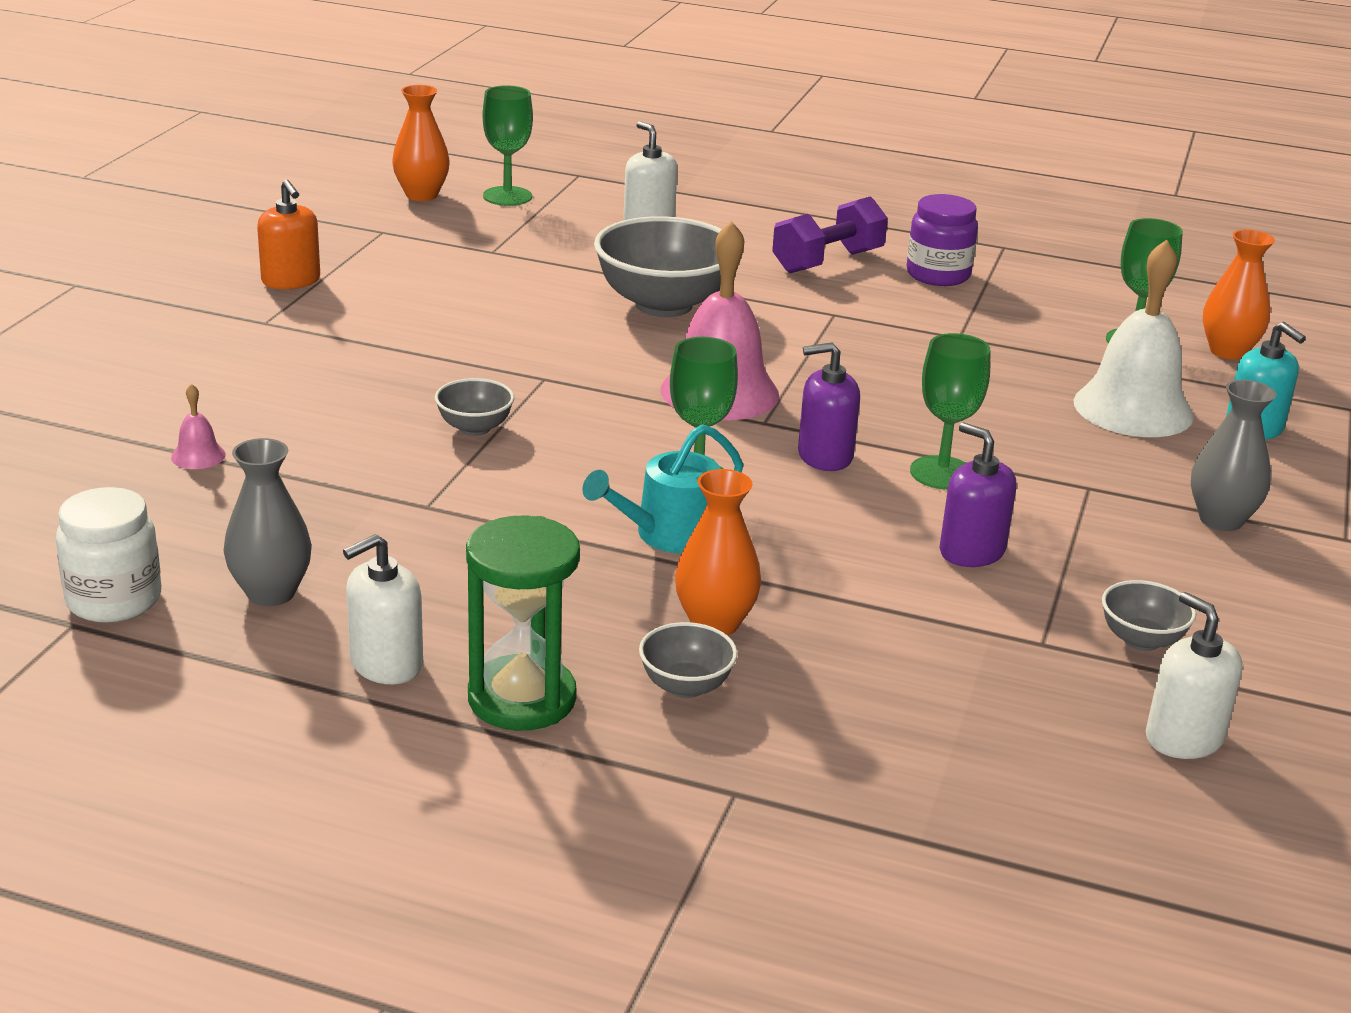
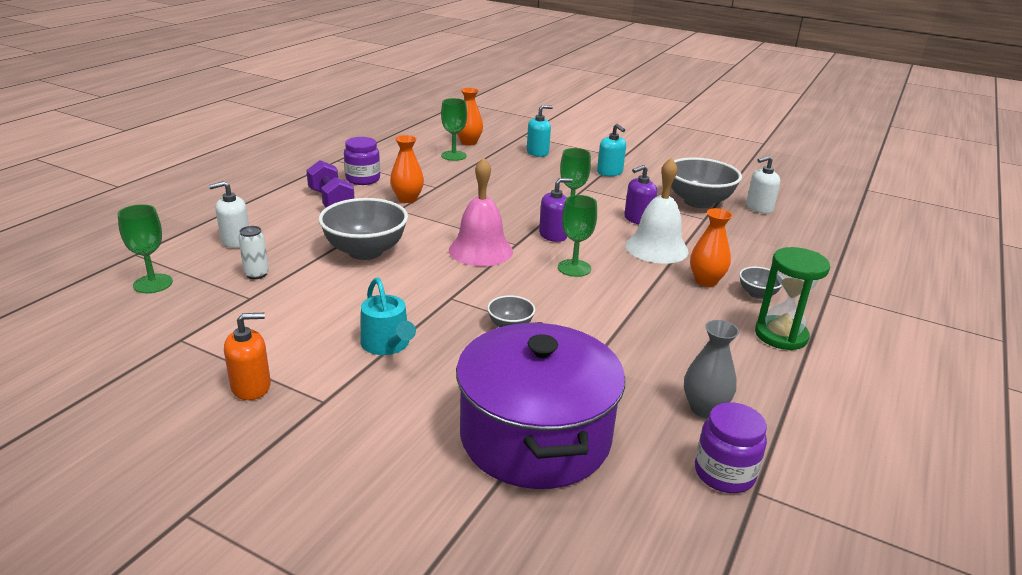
camera: 80 degrees left, 0 degrees up
(114, 600) = (724, 473): white jar -> purple jar
(198, 456) = (535, 437): pink bell -> purple pot
(386, 663) = (764, 372): white soap dispenser -> none
(421, 195) = (119, 318): orange vase -> orange vase (407, 199)
(557, 246) = (256, 274): none -> white can
(669, 534) = (629, 282): turquoise watering can -> turquoise watering can (387, 344)
(824, 456) = (553, 235): purple soap dispenser -> purple soap dispenser turned 120 degrees counterclockwise
(1133, 408) = (516, 168): white bell -> white bell (656, 248)
(1141, 640) = (698, 202): grey bowl -> grey bowl, size x2.09
(1220, 520) = (609, 172): grey vase -> turquoise soap dispenser

